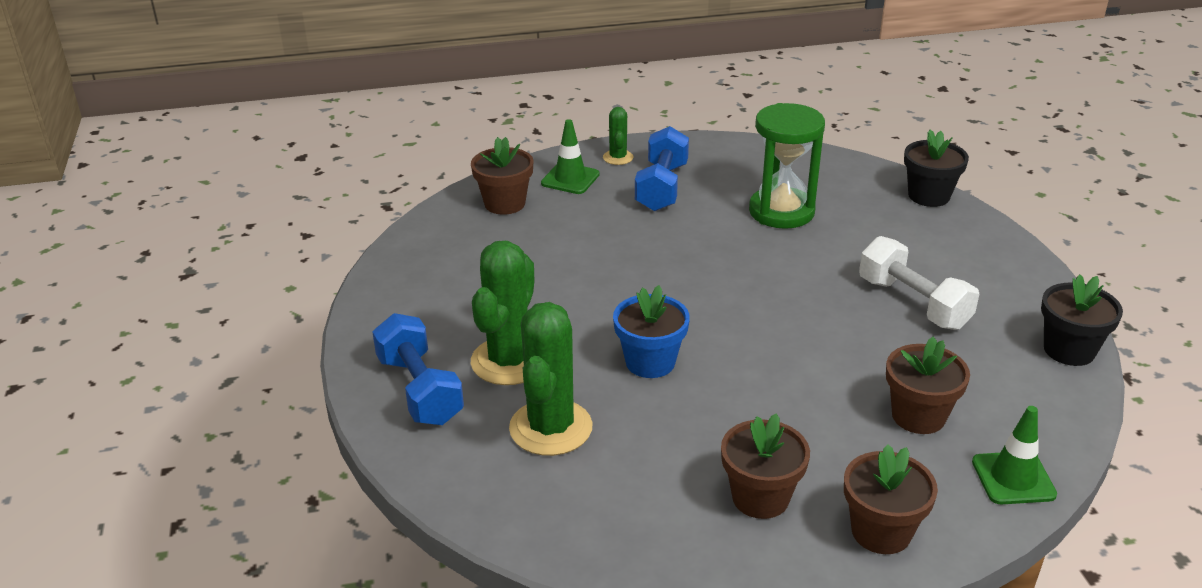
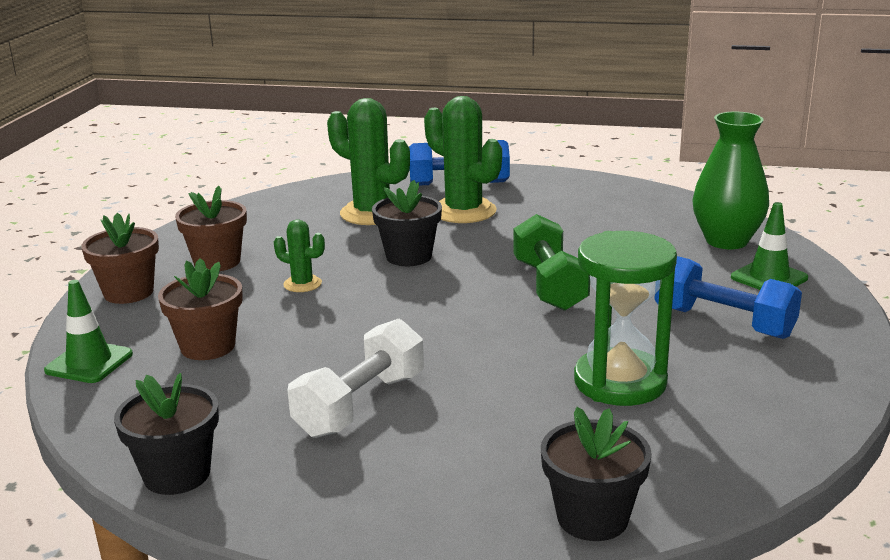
camera: 115 degrees right, 10 degrees down
(504, 203) = (726, 241): brown flower pot -> green vase
(618, 157) = (816, 312): green cactus -> green cactus (302, 284)
(650, 362) = (409, 256): blue flower pot -> black flower pot
(655, 269) = (549, 285): none -> green dumbbell
(913, 303) = (360, 405): white dumbbell -> white dumbbell turned 45 degrees counterclockwise

